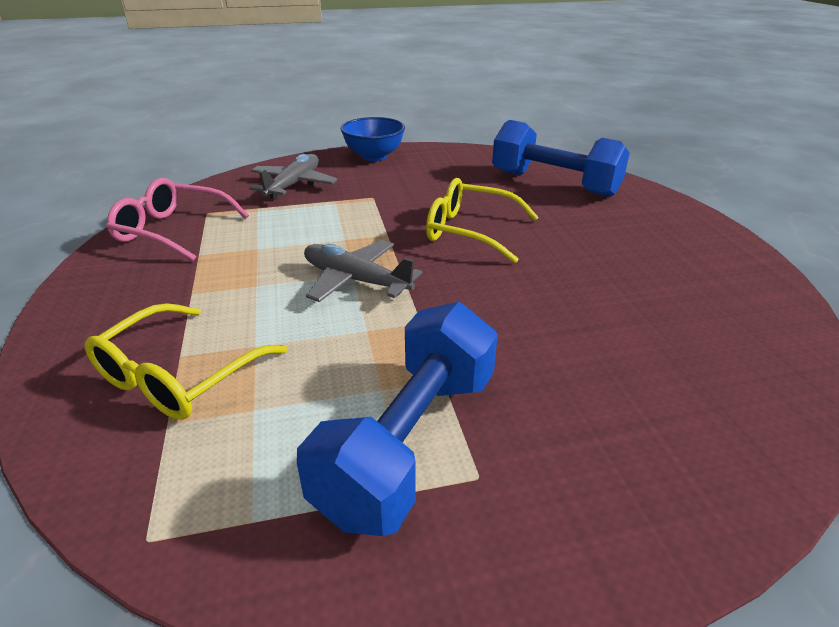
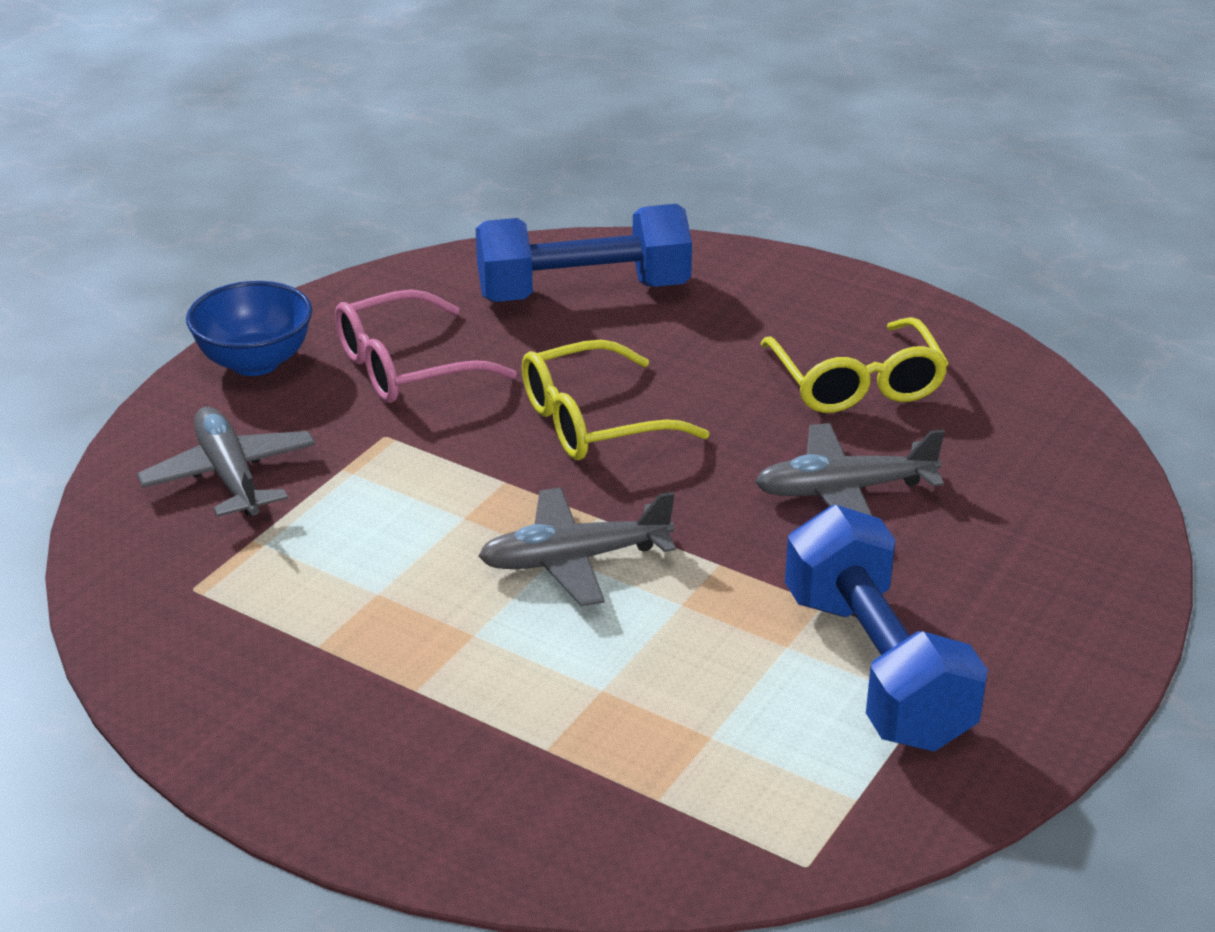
camera: 45 degrees left, 0 degrees up
(173, 231) = (205, 640): pink glasses -> pink glasses (406, 367)
(178, 376) = (585, 763): yellow glasses -> yellow glasses (856, 383)
(557, 327) = (843, 490): none -> grey plane

